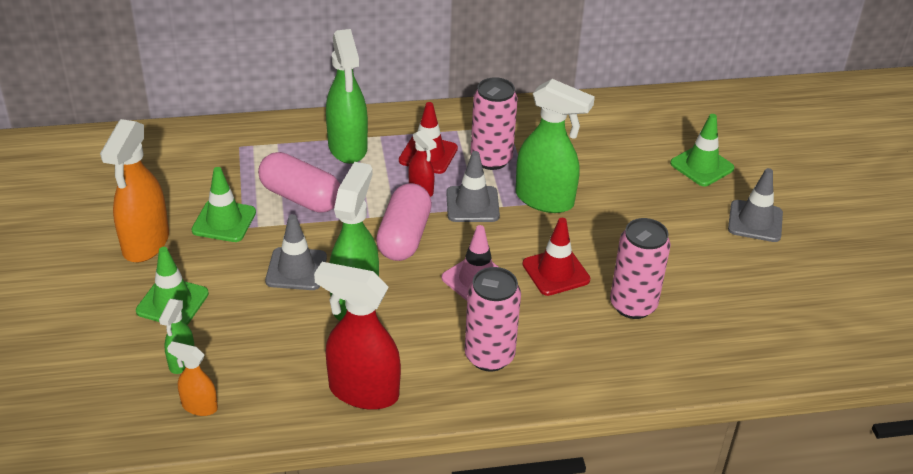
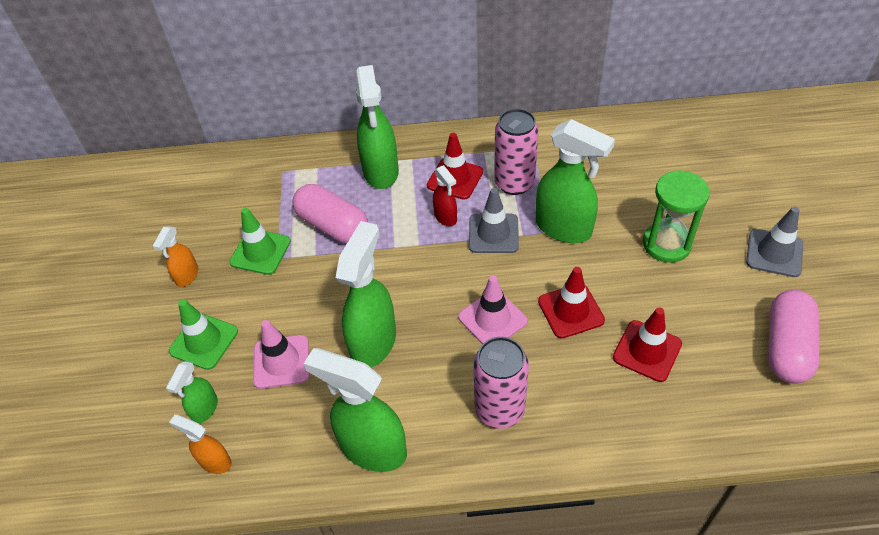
camera: 10 degrees right, 10 degrees up
(145, 243) = (187, 276): orange spray bottle -> orange spray bottle, size x0.52
(259, 319) = (281, 362): none -> pink traffic cone
(296, 269) = (321, 305): grey traffic cone -> none
(362, 391) = (372, 448): red spray bottle -> green spray bottle
(404, 237) = (426, 270): pink capsule -> pink capsule (786, 347)
(633, 305) = (647, 351): pink can -> red traffic cone
(649, 214) = (666, 244): none -> green hourglass
(702, 166) = (720, 189): green traffic cone -> none

